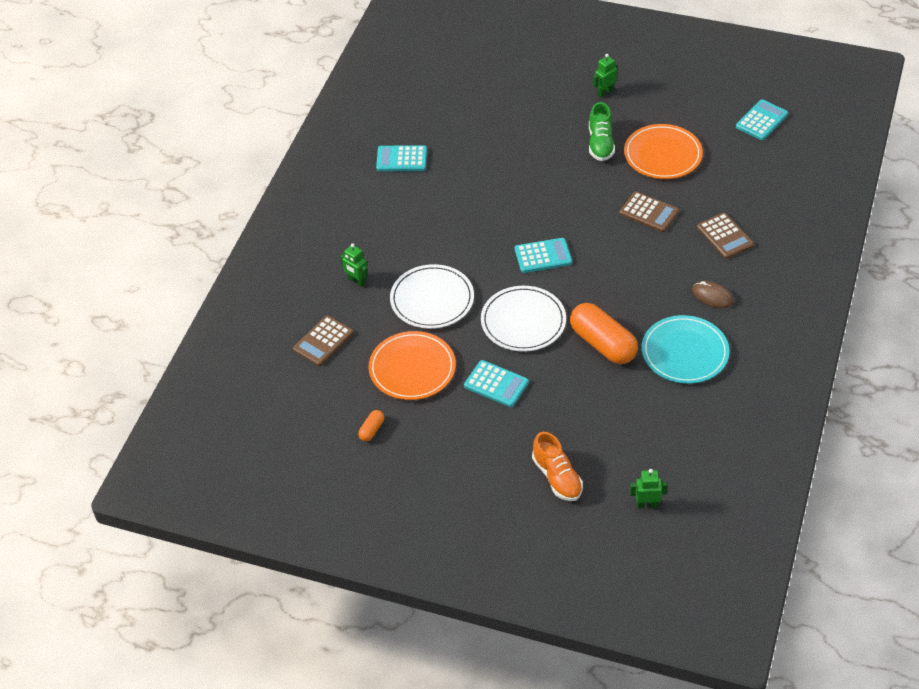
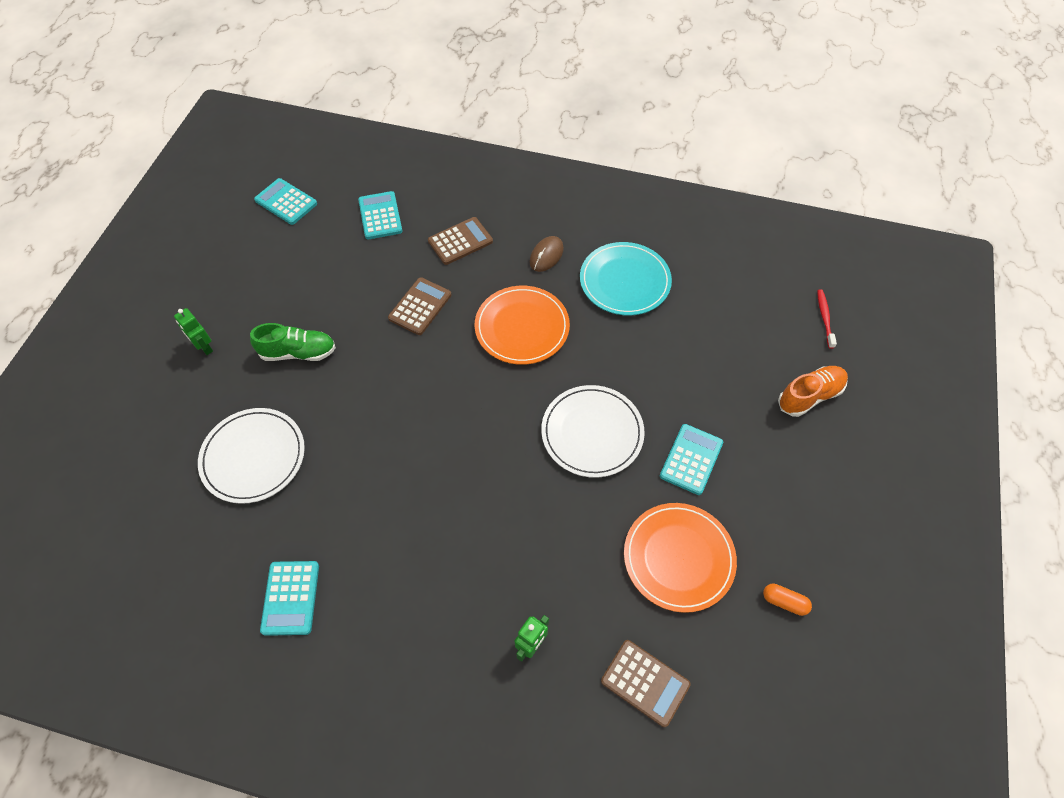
camera: 95 degrees left, 10 degrees up
(432, 299) = (561, 540): white plate -> white plate (253, 457)
(543, 256) = (486, 413): turquoise calculator -> turquoise calculator (380, 216)
(603, 344) = (620, 353): orange capsule -> none
(647, 504) = (824, 318): green robot -> red toothbrush
(662, 154) = (326, 291): orange plate -> orange plate (522, 327)

